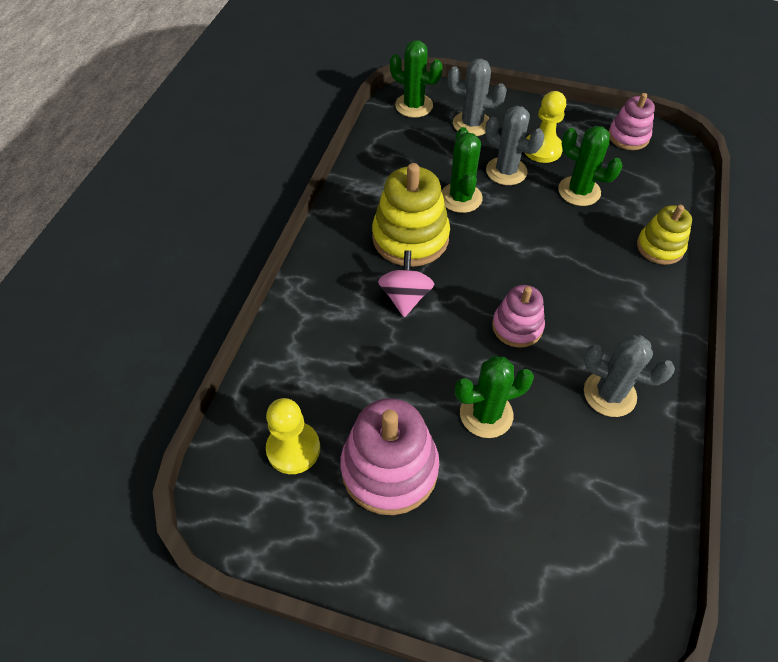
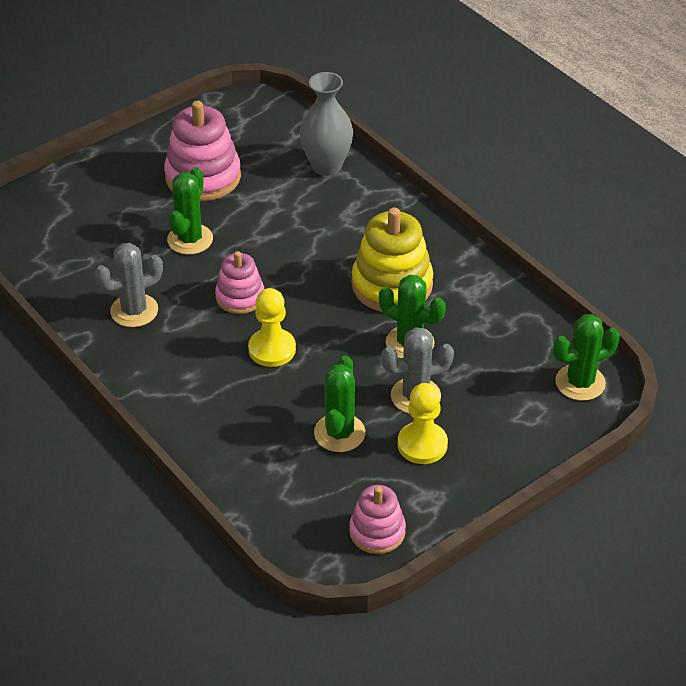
camera: 125 degrees right, 10 degrees down
(291, 368) = (326, 166): none -> grey vase
(293, 449) = (262, 143): yellow pawn -> yellow pawn (272, 349)
(405, 297) = (331, 251): pink spinning top -> none
(472, 124) = (510, 412): grey cactus -> none
(579, 191) = (339, 433): green cactus -> green cactus turned 60 degrees counterclockwise
(660, 247) = (220, 442): yellow stacking toy -> none

